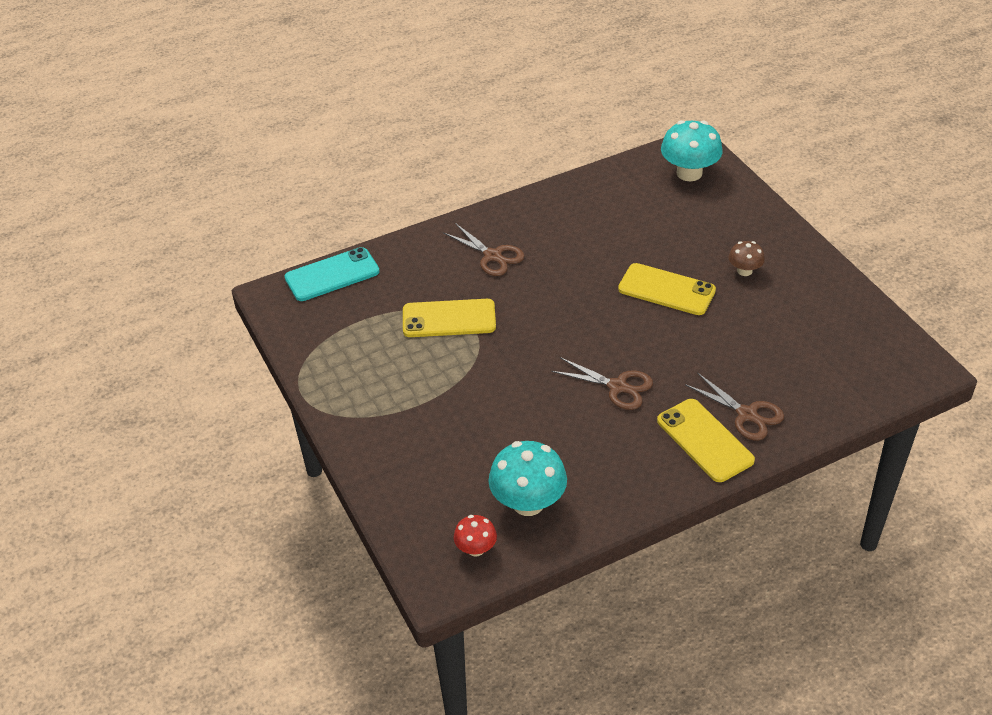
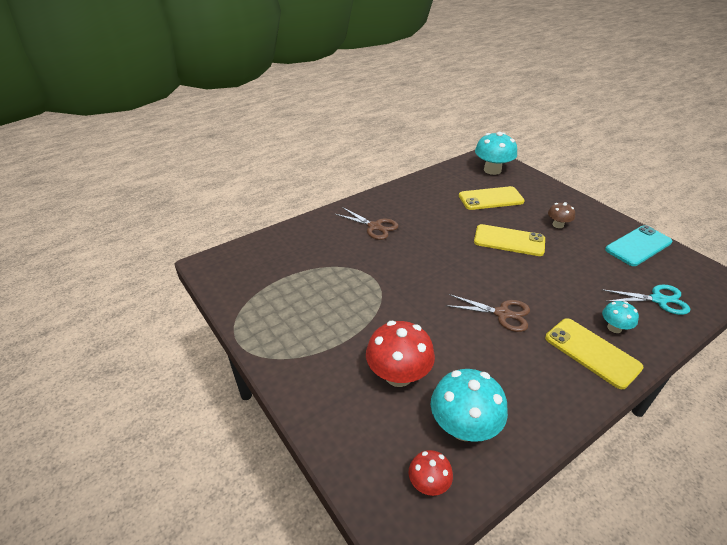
camera: 10 degrees left, 5 degrees down
(332, 275) = (254, 247): turquoise phone -> turquoise phone (638, 246)
(449, 319) = (352, 272): yellow phone -> yellow phone (491, 199)
(473, 445) = (398, 375): none -> red mushroom
(747, 415) = (614, 328): brown scissors -> turquoise mushroom
(823, 385) = (658, 300): none -> turquoise scissors

